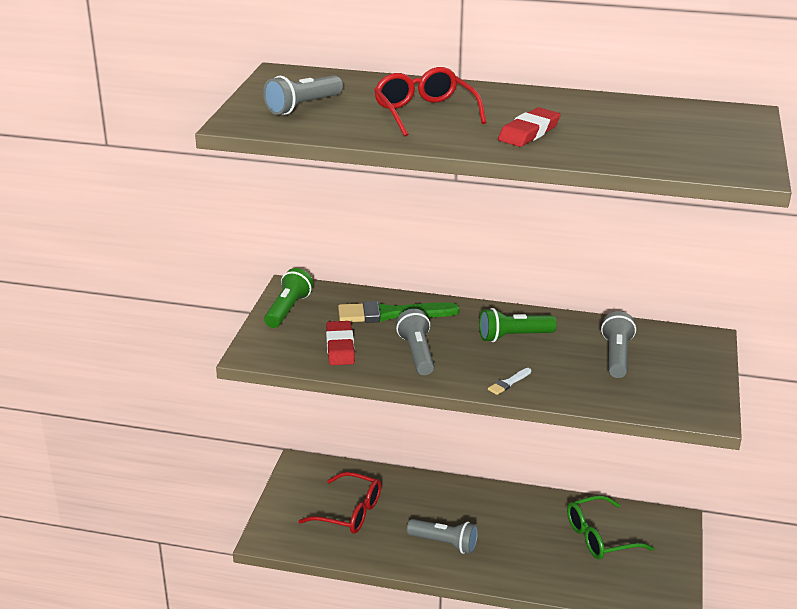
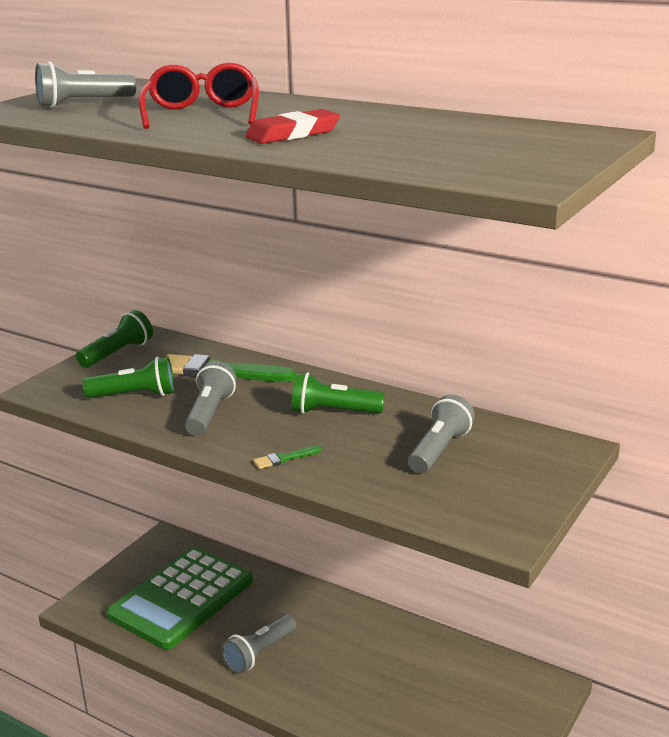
camera: 20 degrees right, 5 degrees down
(340, 347) = (135, 395): red eraser -> green flashlight
(350, 512) = (182, 598): red glasses -> green calculator
(444, 543) = (259, 653): grey flashlight -> grey flashlight turned 90 degrees clockwise
(509, 383) = (285, 458): white brush -> green brush
(599, 537) = (443, 685): green glasses -> none

